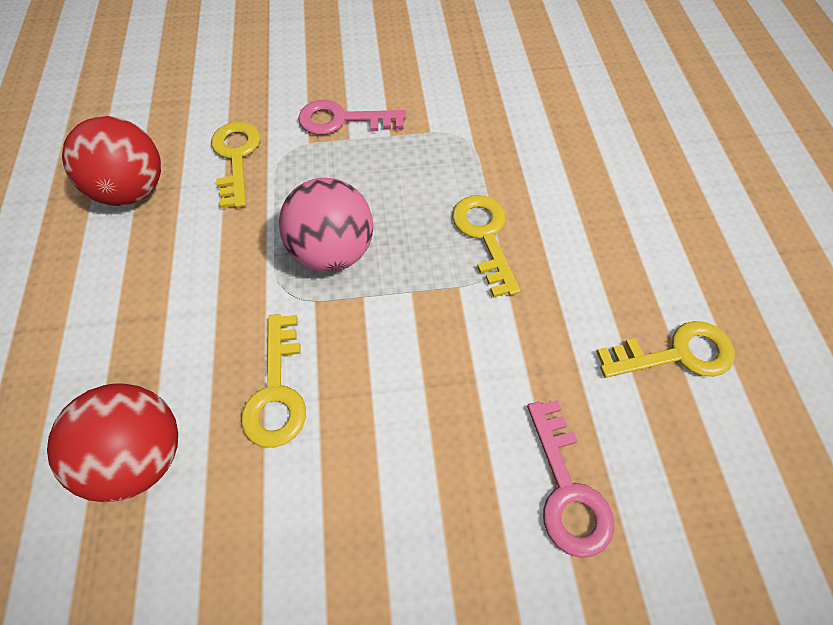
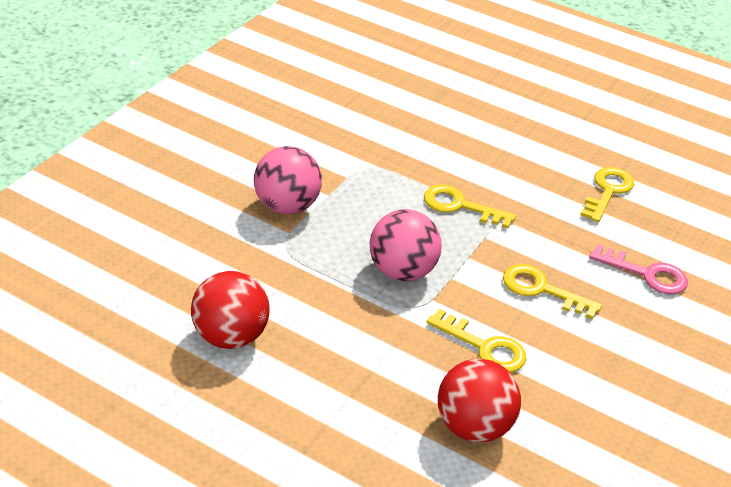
camera: 55 degrees left, 20 degrees down
(236, 157) = (260, 271): yellow key -> yellow key (541, 290)
(342, 120) = (287, 206): pink key -> pink ball

